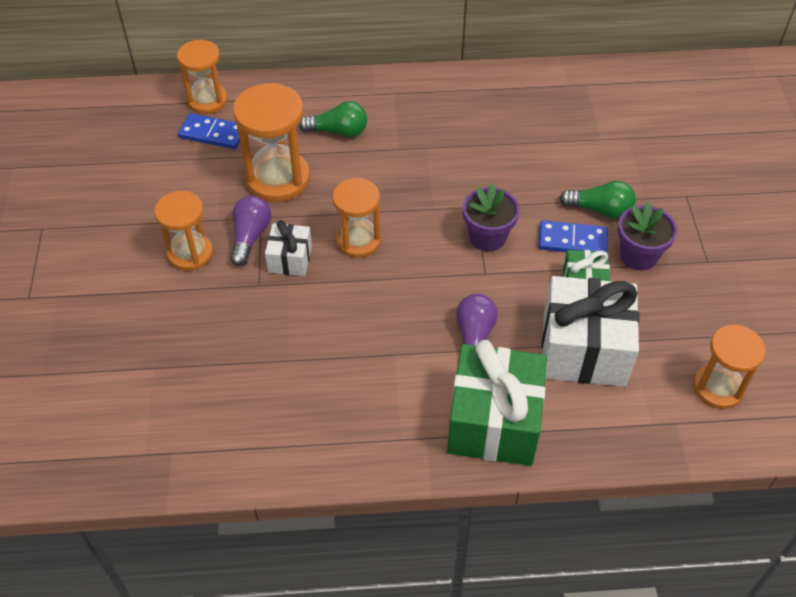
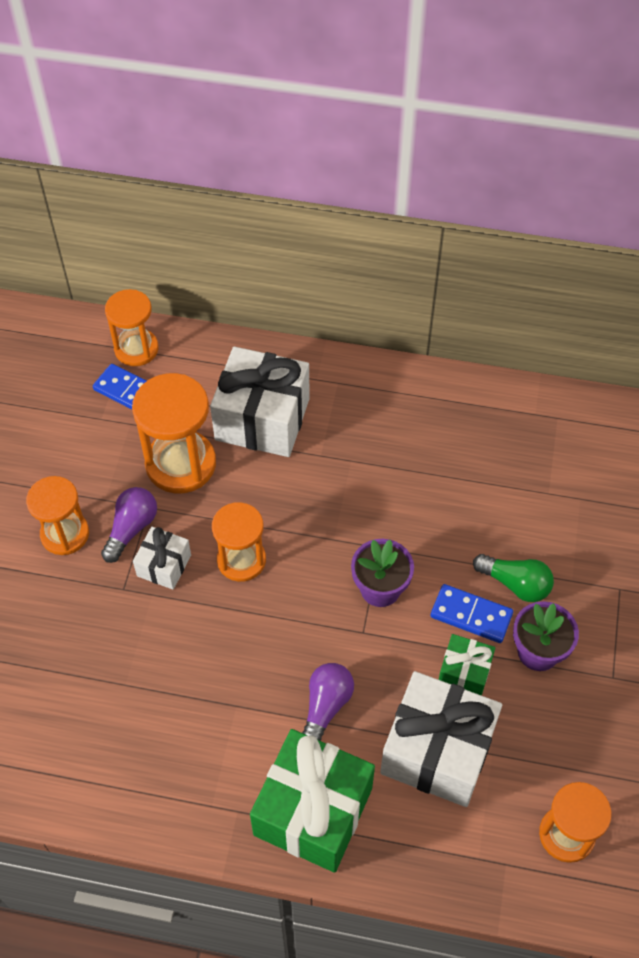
camera: 15 degrees right, 5 degrees up
(338, 131) = (262, 419): green light bulb -> white gift

